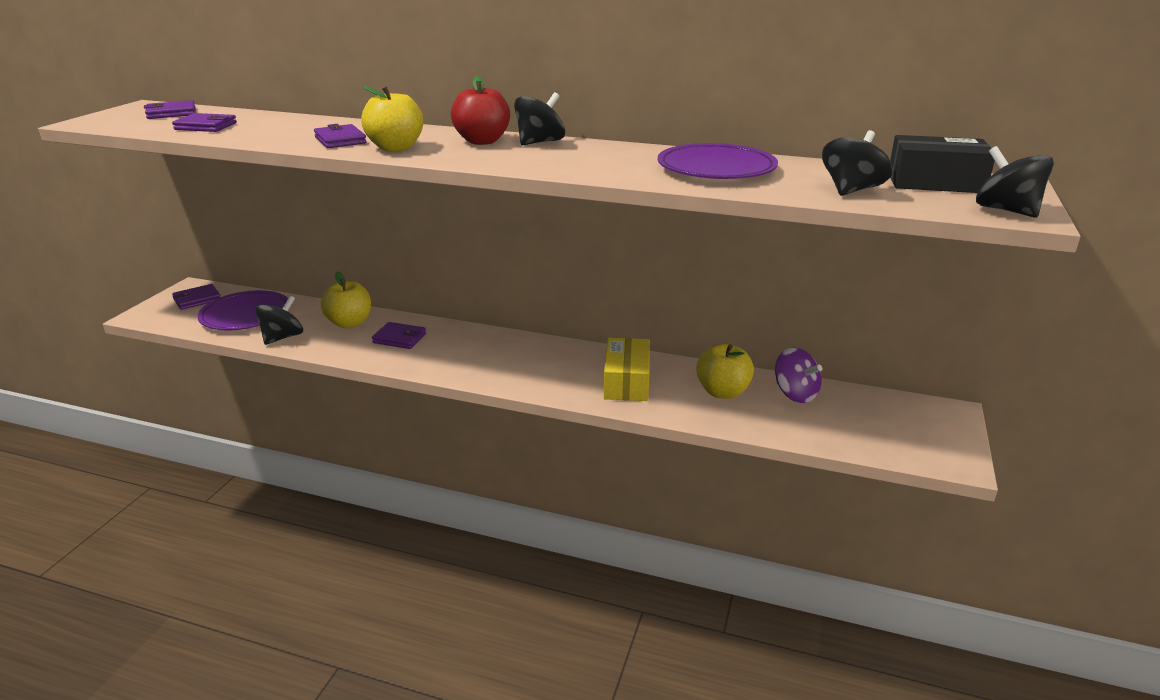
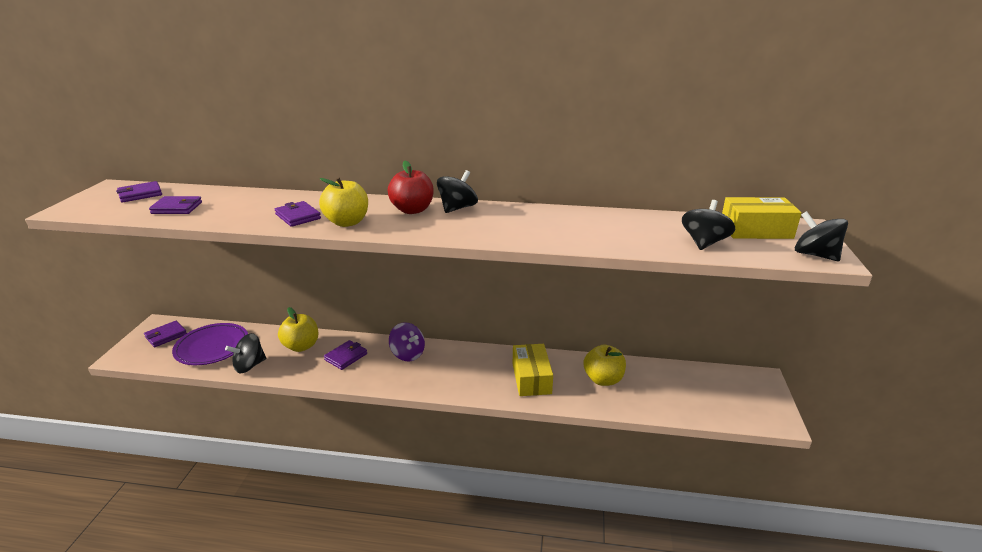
camera: 10 degrees left, 0 degrees up
(282, 337) = (249, 366): black spinning top -> black spinning top turned 150 degrees counterclockwise
(399, 338) = (346, 357): purple wallet -> purple wallet turned 60 degrees counterclockwise
(716, 169) = (600, 227): purple plate -> none
(795, 394) = (654, 375): purple spinning top -> purple spinning top (407, 354)
(935, 182) = (756, 230): black box -> yellow box

